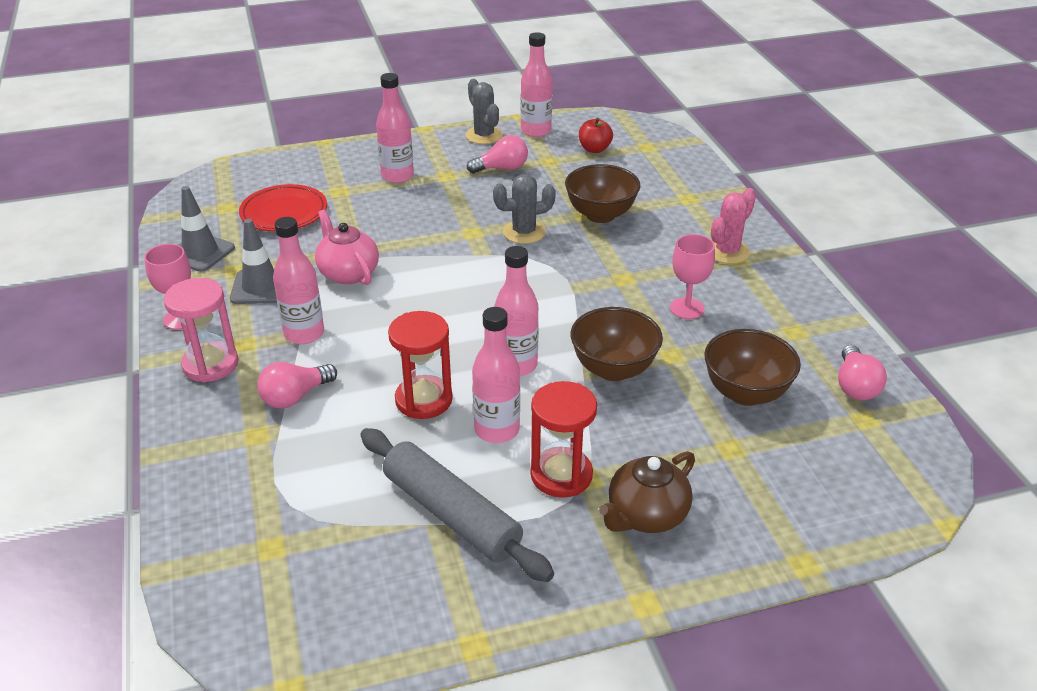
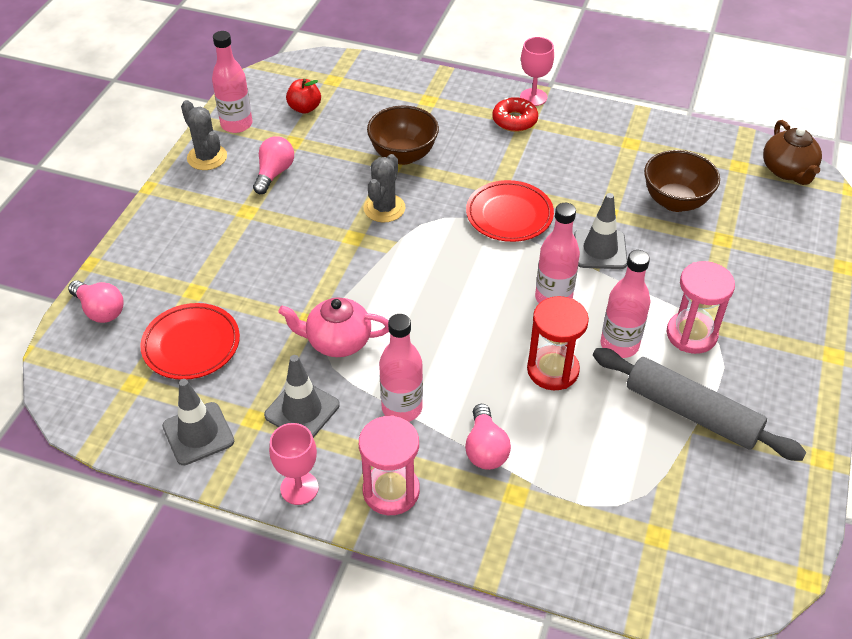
camera: 55 degrees left, 10 degrees up
(397, 176) = (213, 242): pink bottle -> none
(451, 514) = (691, 413): grey rolling pin -> grey rolling pin turned 45 degrees clockwise
(484, 135) = (207, 157): grey cactus -> grey cactus turned 45 degrees clockwise
(561, 475) = (691, 334): red hourglass -> pink hourglass
(595, 298) = (509, 215): none -> red plate
(613, 369) = (600, 250): brown bowl -> grey traffic cone
(646, 515) = (758, 313): brown teapot -> brown teapot (787, 171)
(687, 308) = (563, 177): pink goblet -> pink goblet (533, 97)
(727, 251) = (514, 120): pink cactus -> red donut
(855, 386) = (705, 151): pink light bulb -> pink light bulb (100, 310)

